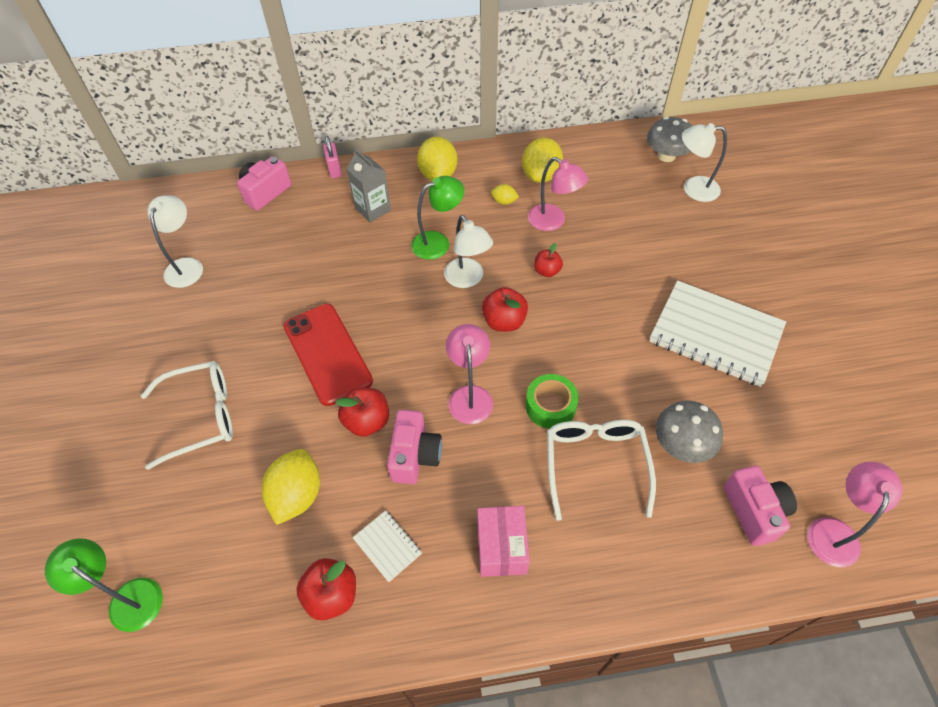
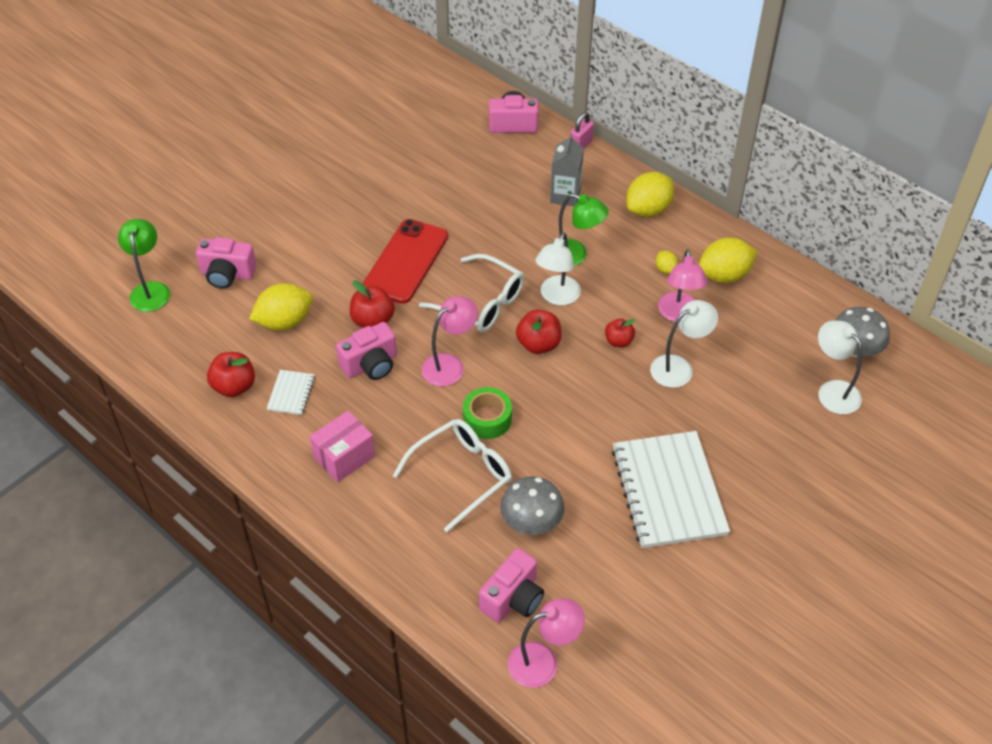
camera: 50 degrees right, 5 degrees down
(187, 266) = (402, 134): white lamp -> white lamp (679, 367)
(188, 508) = (227, 274): none -> pink camera
(201, 416) = (294, 232): white glasses -> white glasses (481, 303)

